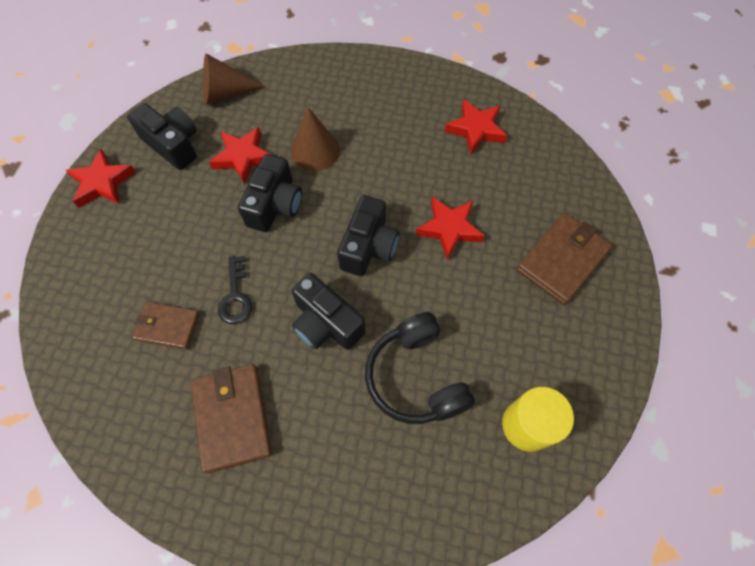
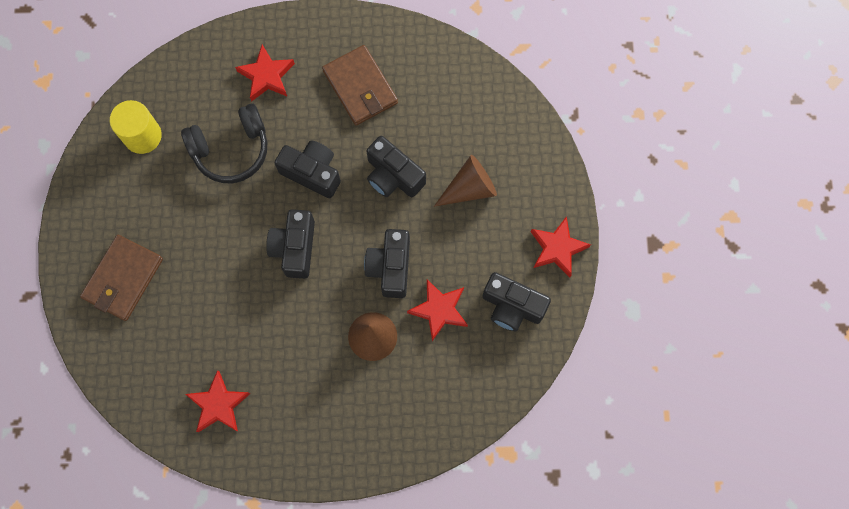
camera: 165 degrees right, 10 degrees up
(167, 327) = (437, 138): brown wallet -> none
(226, 93) = (487, 383): brown cone -> brown cone (469, 188)
(235, 296) = (393, 176): black key -> black camera
(416, 377) = (231, 149): black headphones -> black headphones turned 105 degrees clockwise
(449, 229) = (227, 284): red star -> red star (266, 76)

